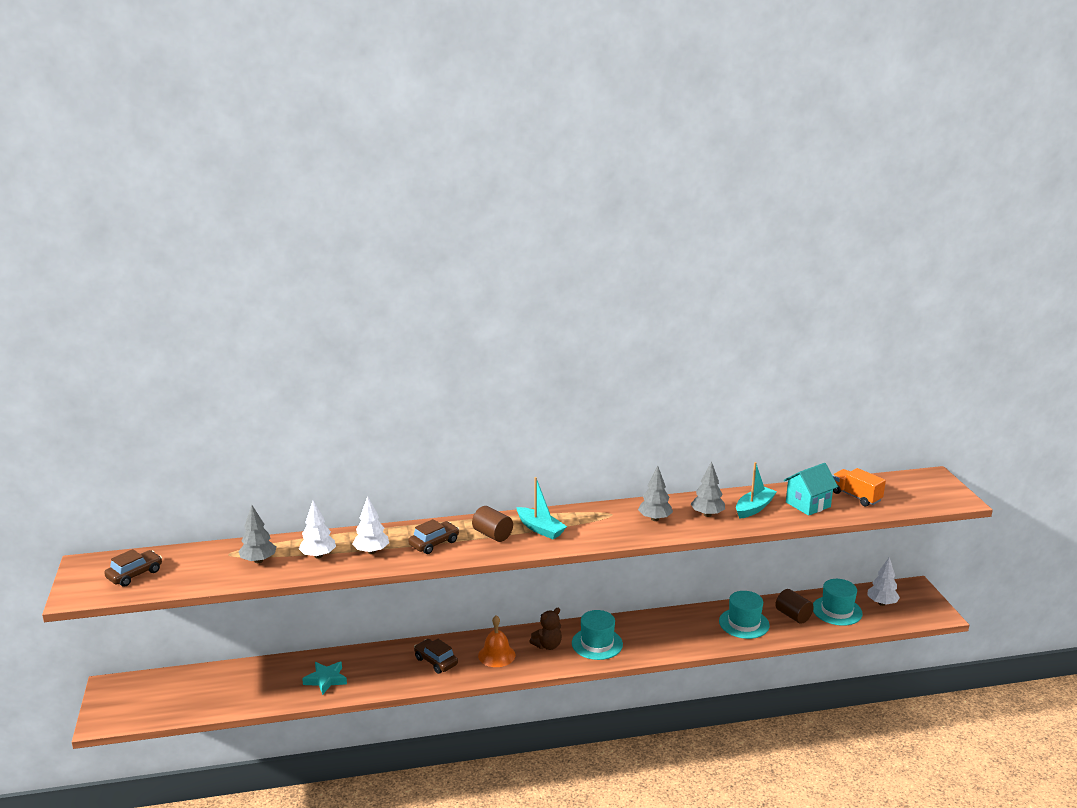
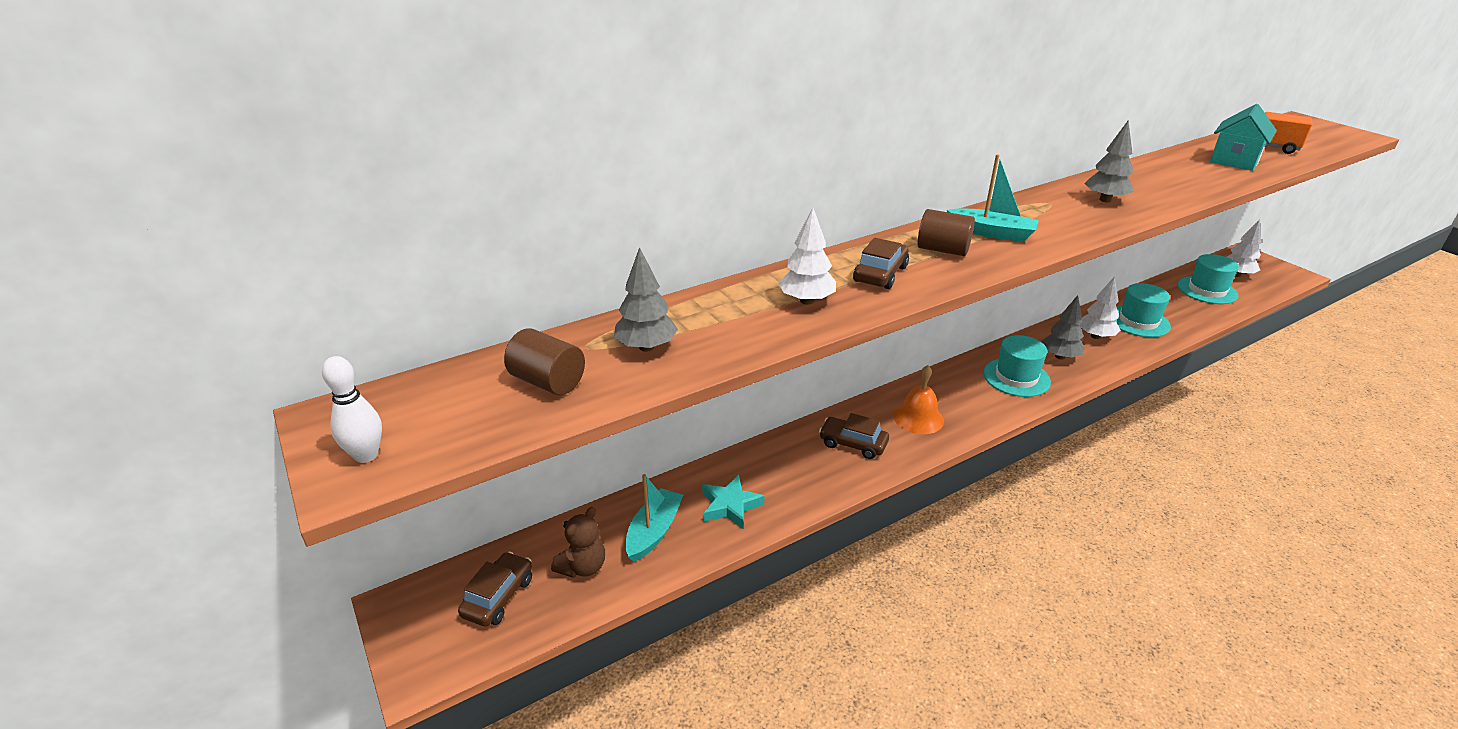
camera: 20 degrees left, 10 degrees up
(88, 586) = (366, 455): none -> white bowling pin
(135, 574) = (444, 414): brown car -> brown car (498, 597)
(318, 556) = (734, 321): white tree -> white tree (1095, 336)
(547, 645) = (965, 392): brown teddy bear -> brown teddy bear (583, 567)
(707, 514) = (1152, 186): grey tree -> grey tree (1060, 356)
(754, 508) = (1189, 172): turquoise boat -> turquoise boat (654, 531)
(793, 616) = (1174, 303): brown cylinder -> brown cylinder (548, 382)

